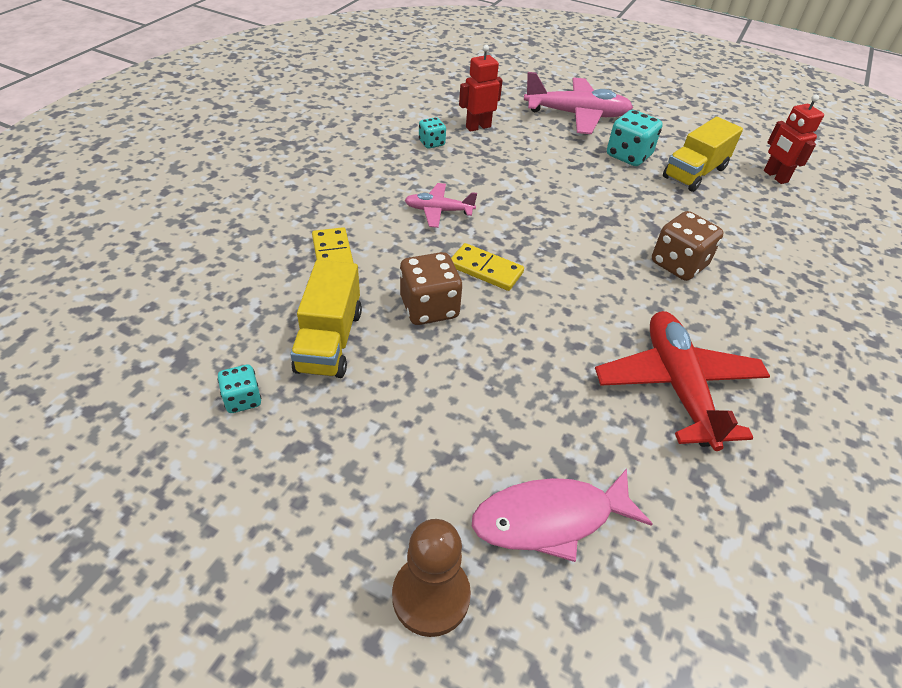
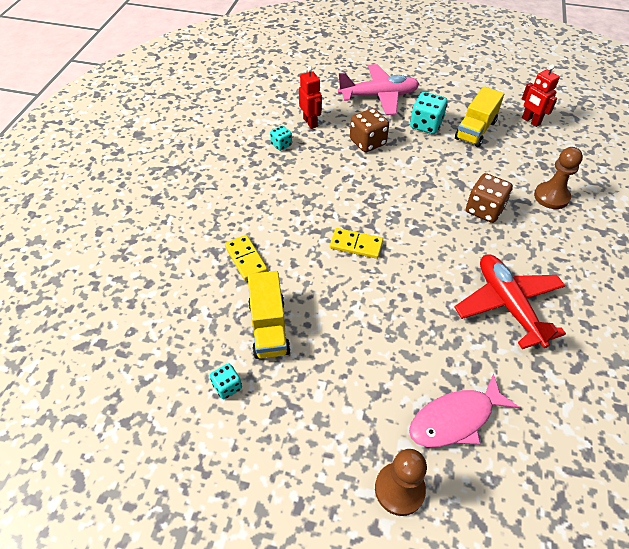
camera: 10 degrees left, 5 degrees up
(429, 308) = (328, 285): brown dice -> brown dice (367, 142)
(438, 211) = (307, 203): pink plane -> none
(478, 127) = (310, 122): red robot -> red robot turned 105 degrees clockwise
(780, 267) = (551, 197): none -> brown pawn

